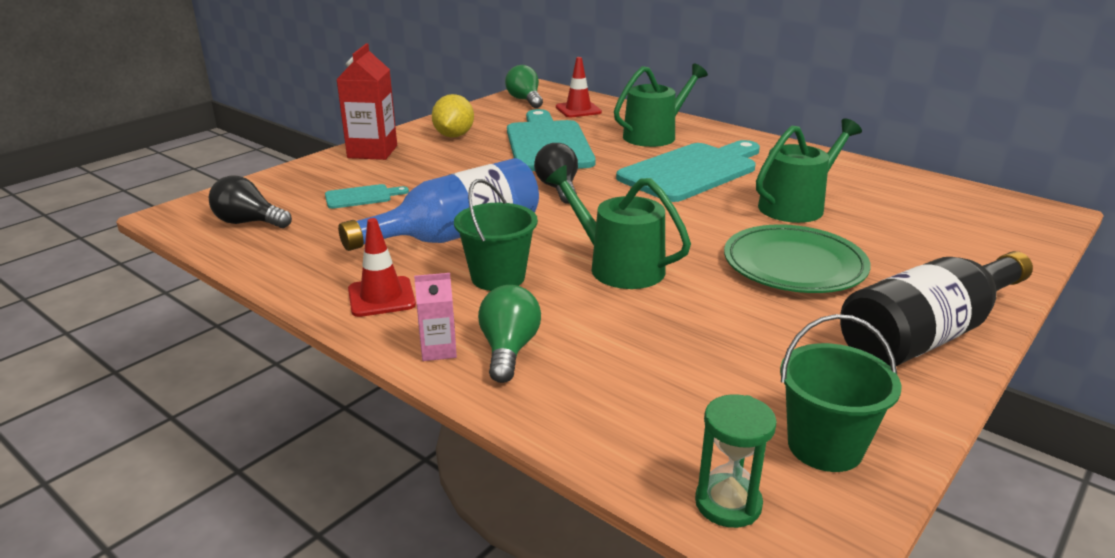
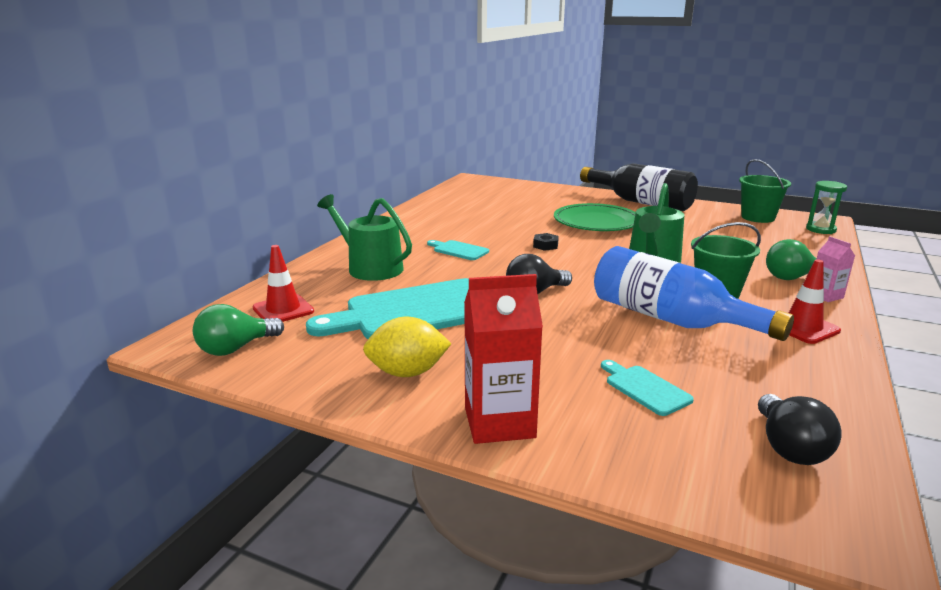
camera: 105 degrees left, 5 degrees down
(692, 171) = (458, 250): turquoise cutting board -> turquoise cutting board, size x0.44
(696, 214) = (545, 245): none -> black nut
(796, 206) = (506, 222): green watering can -> none

